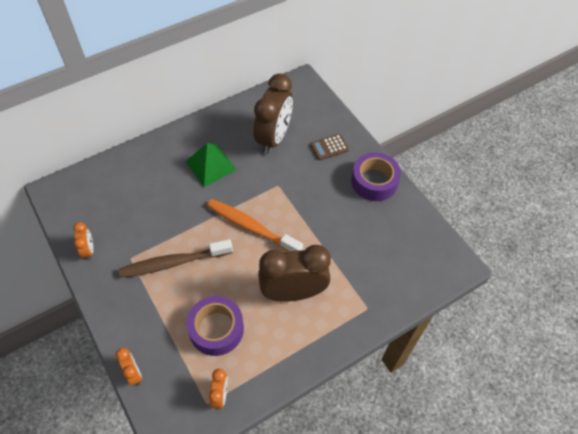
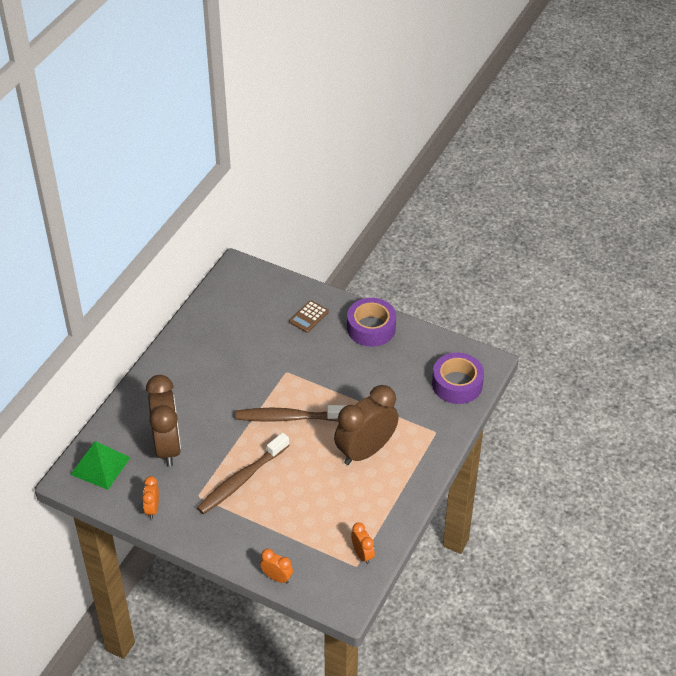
camera: 30 degrees left, 10 degrees down
(89, 250) = (152, 509): orange clock -> orange clock turned 135 degrees counterclockwise
(210, 165) = (208, 384): green pyramid -> green pyramid (100, 466)
(216, 329) = (321, 510): purple tape -> purple tape (457, 384)
(251, 227) = (289, 418): orange toothbrush -> brown toothbrush
(273, 138) = (250, 332): brown clock -> brown clock (167, 446)

